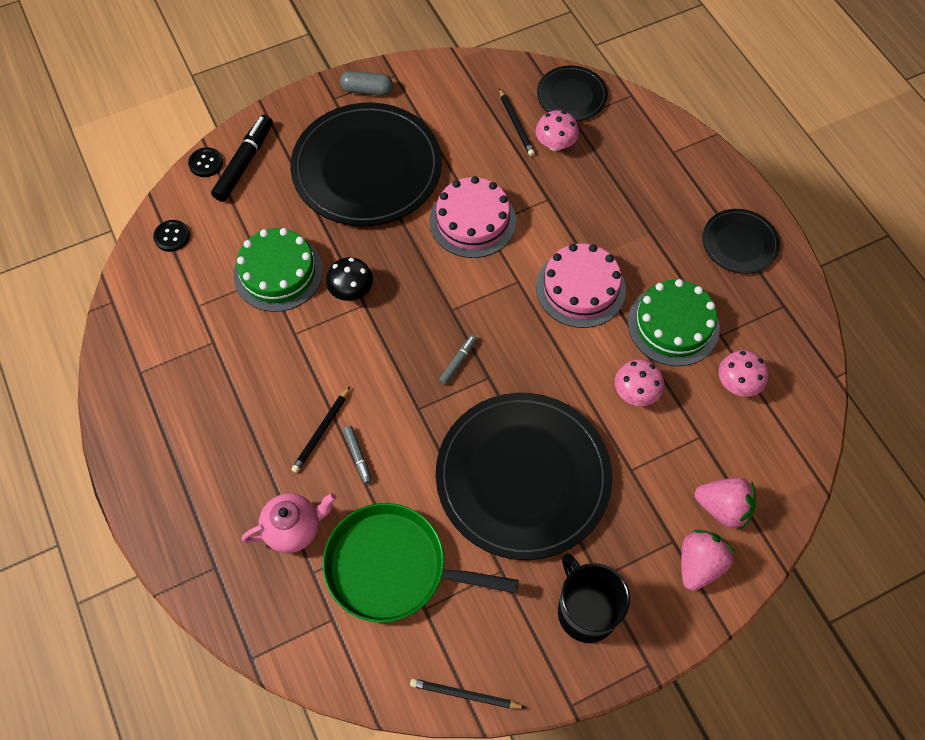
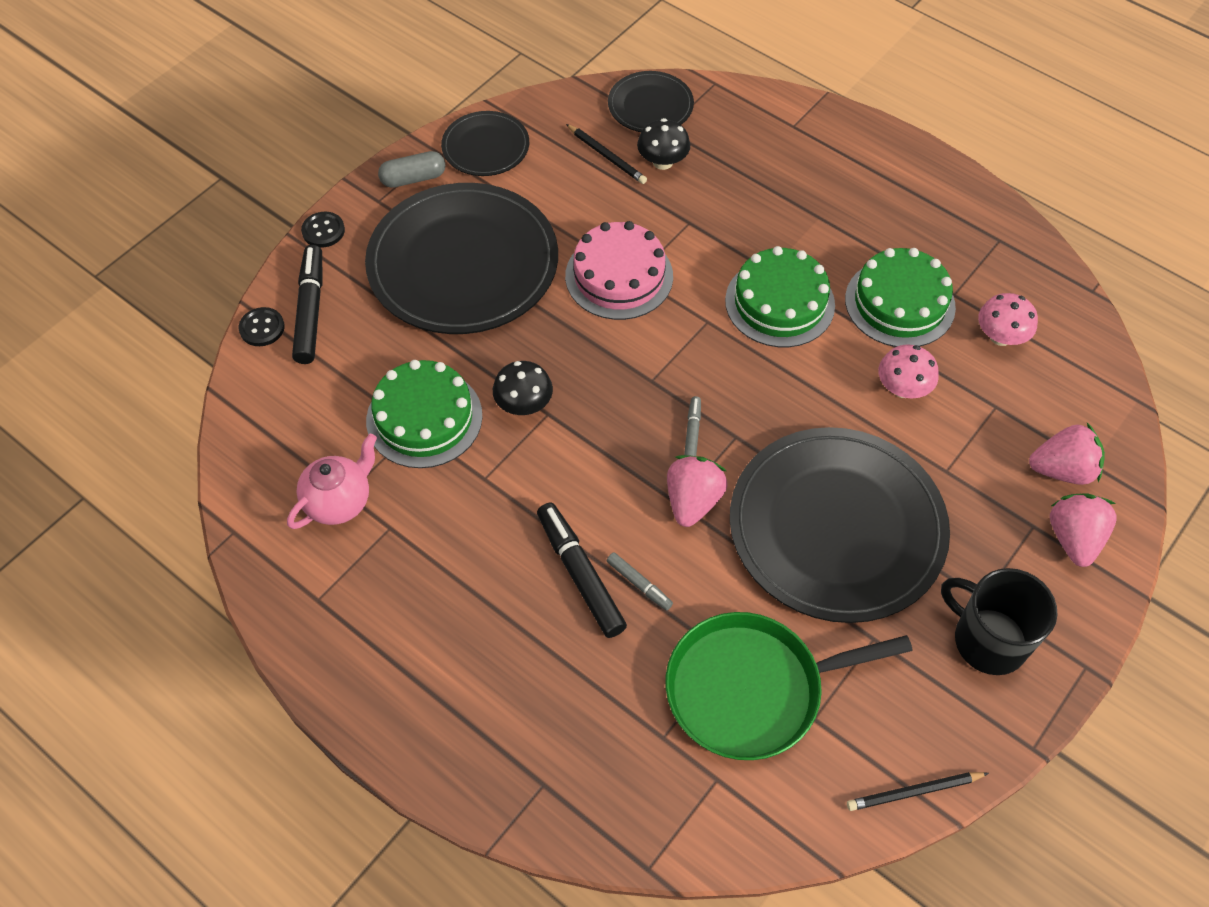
camera: 25 degrees left, 5 degrees down
(172, 236) = (267, 427): black button -> black button (323, 231)
(294, 529) = (612, 698): pink teapot -> pink teapot (339, 502)
(321, 431) = (580, 574): black pencil -> black marker
(430, 412) = (693, 501): none -> pink strawberry
(555, 144) = (662, 162): pink mushroom -> black mushroom
(580, 288) = (779, 302): pink cake -> green cake
(739, 243) = (917, 194): black plate -> black plate (485, 147)

